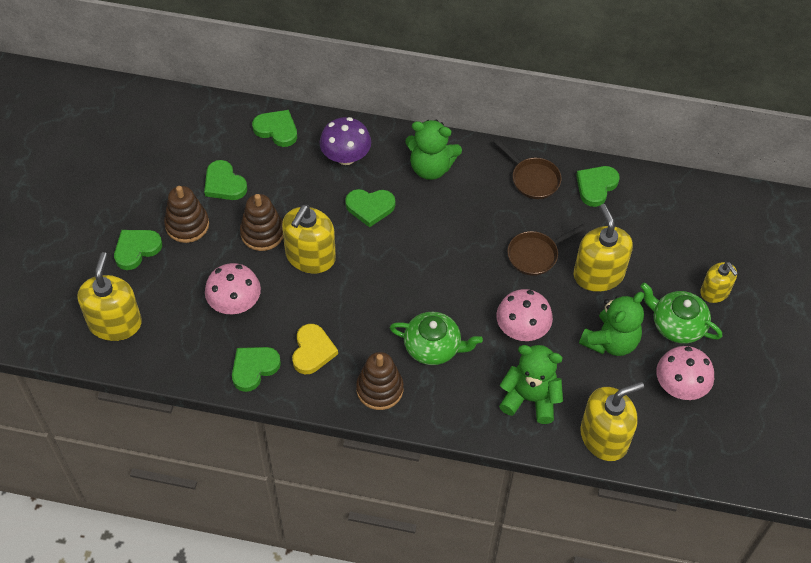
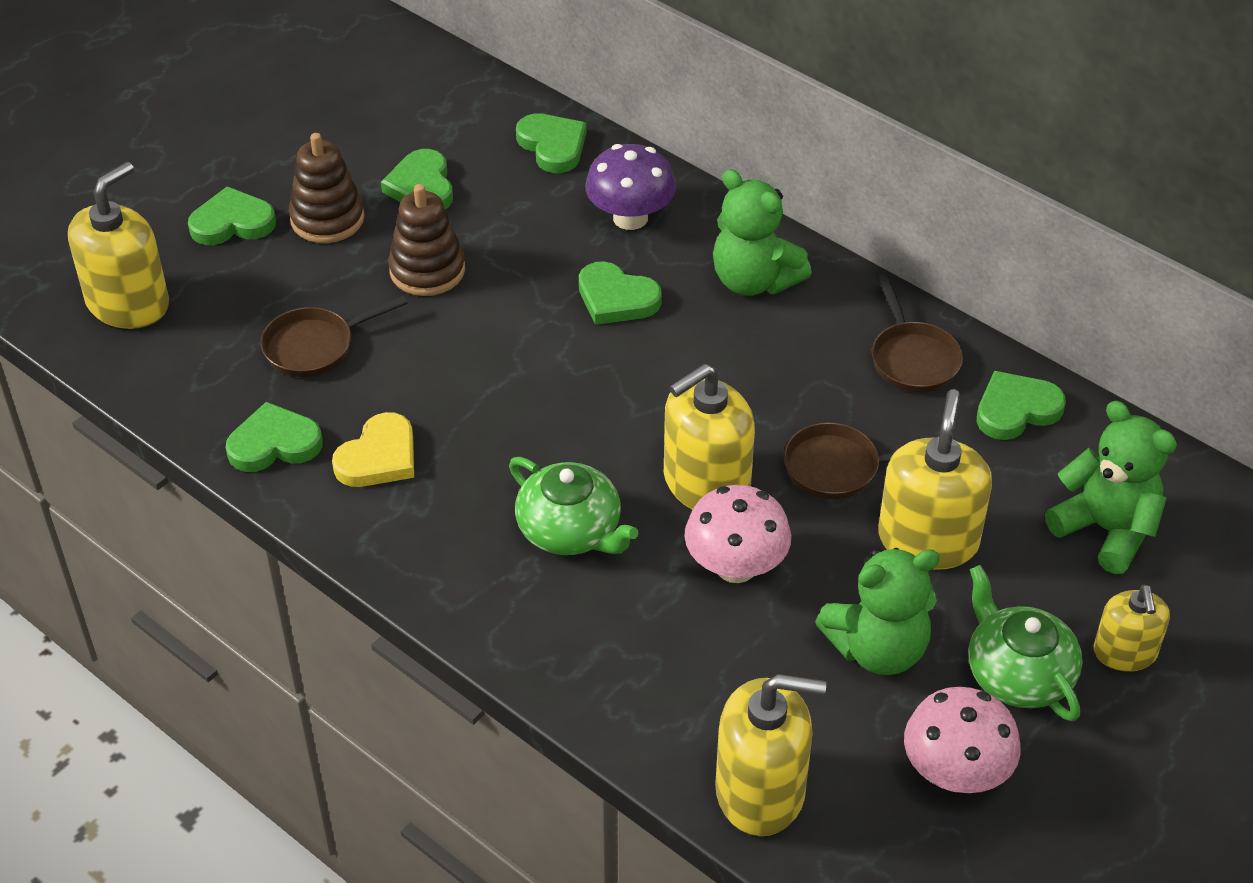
camera: 30 degrees right, 10 degrees down
(235, 303) = (315, 346): pink mushroom -> brown pan
(310, 256) = (474, 328): yellow soap dispenser -> yellow soap dispenser (706, 483)
(379, 389) = (440, 554): brown stacking toy -> none
(530, 398) = (675, 674): green teddy bear -> green teddy bear (1105, 530)

